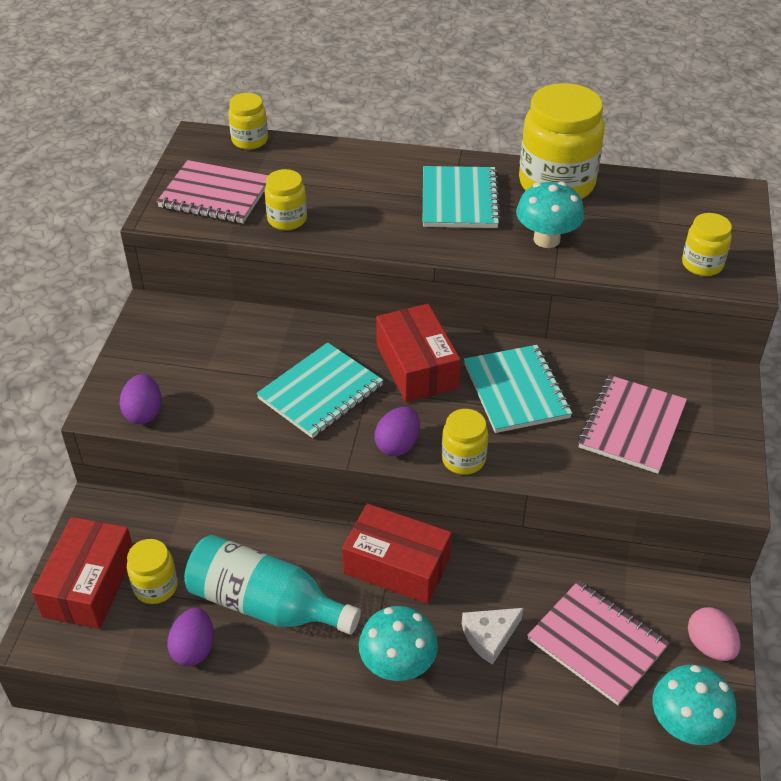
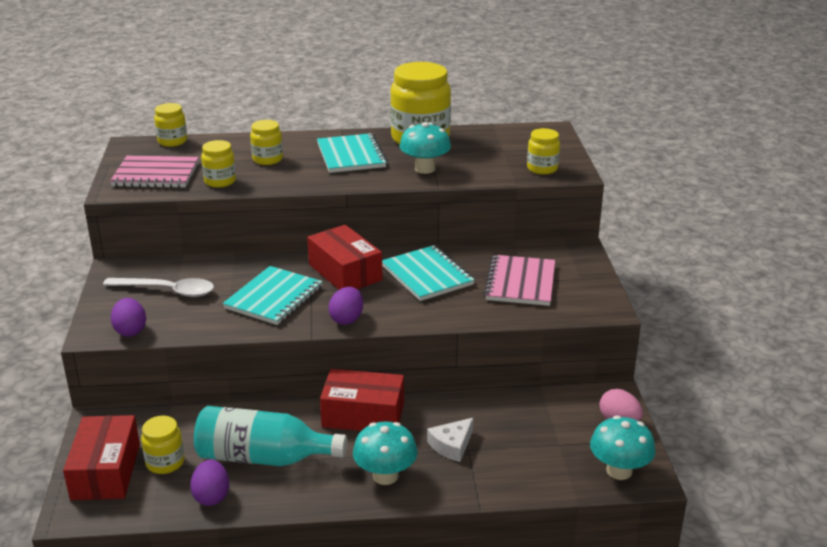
camera: 15 degrees left, 15 degrees down
(201, 357) = (167, 291): none -> white spoon
(463, 459) = (401, 320): yellow jar -> yellow jar (267, 159)
(596, 643) = (535, 435): pink notebook -> none

